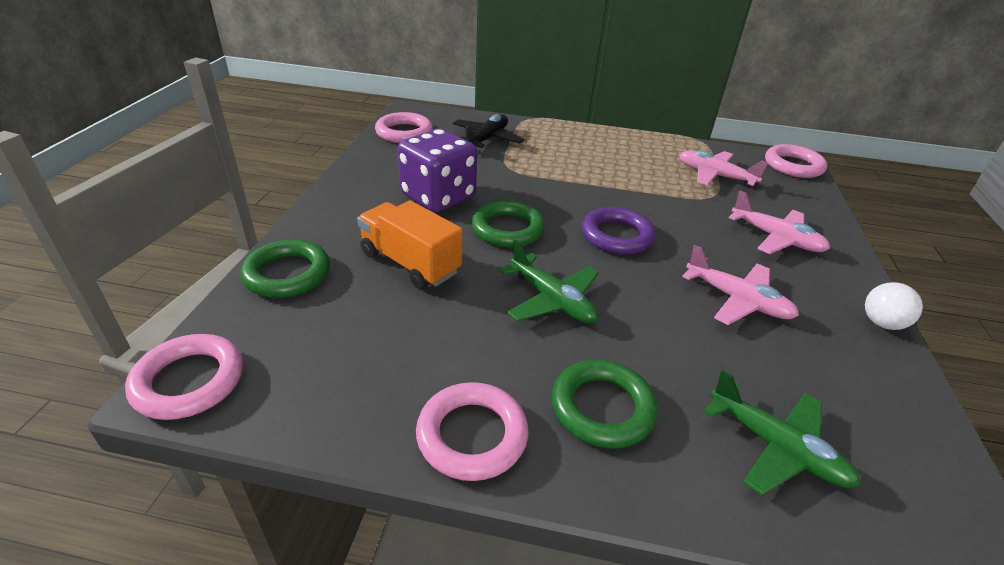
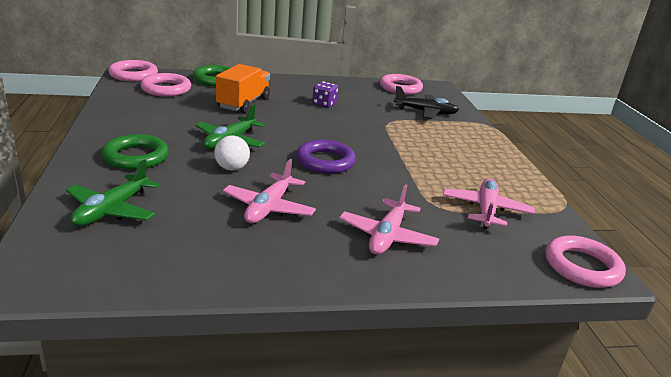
camera: 70 degrees right, 10 degrees down
(438, 196) = (324, 104): purple dice -> purple dice, size x0.48
(472, 435) = (110, 127): pink ring -> pink ring (166, 89)
(507, 229) = (302, 125): green ring -> none
(881, 323) = (276, 281): white ball -> white ball (232, 168)

